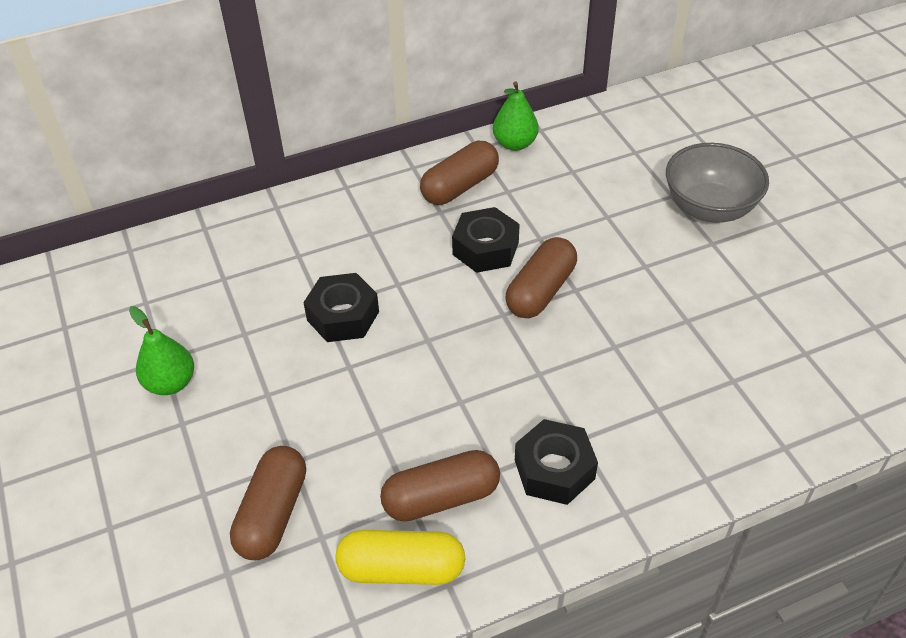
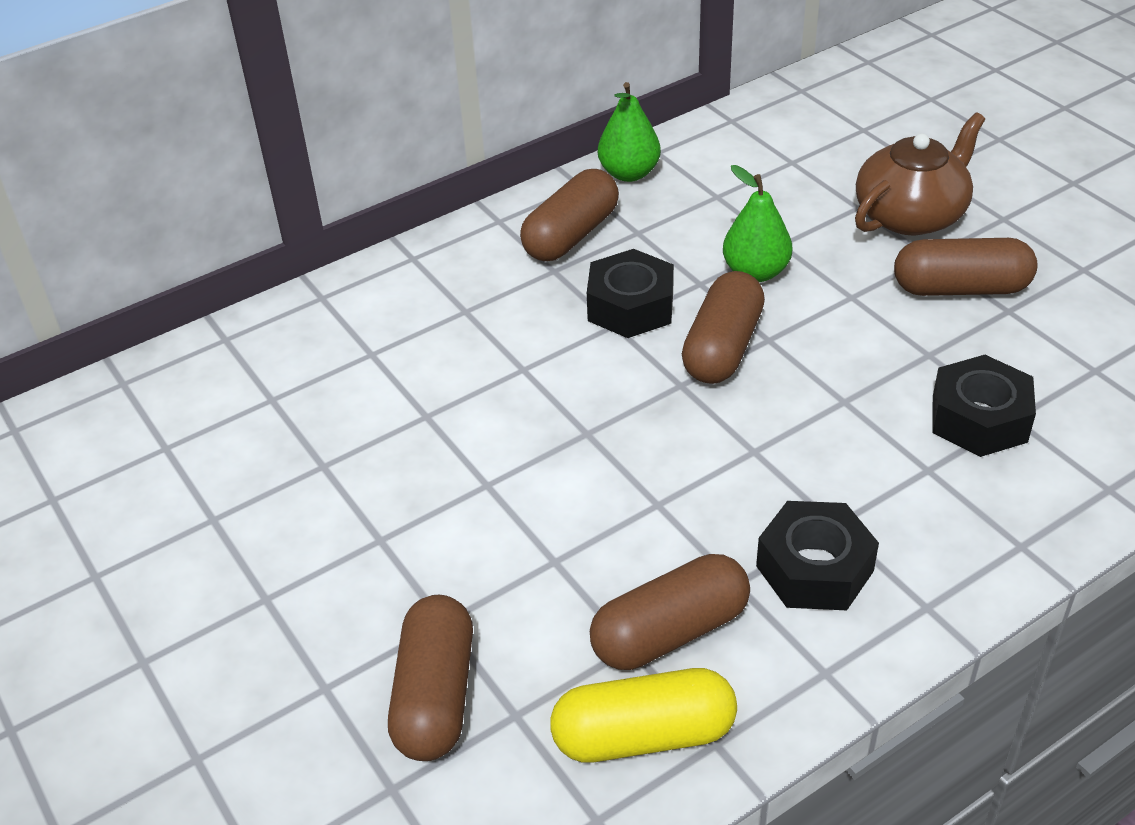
camera: 10 degrees left, 5 degrees down
(171, 383) = (233, 547): green pear -> green pear (755, 272)
(343, 316) = (458, 421): black nut -> black nut (979, 419)
(709, 208) = (911, 215): grey bowl -> brown teapot
(727, 272) = (960, 288): none -> brown capsule

